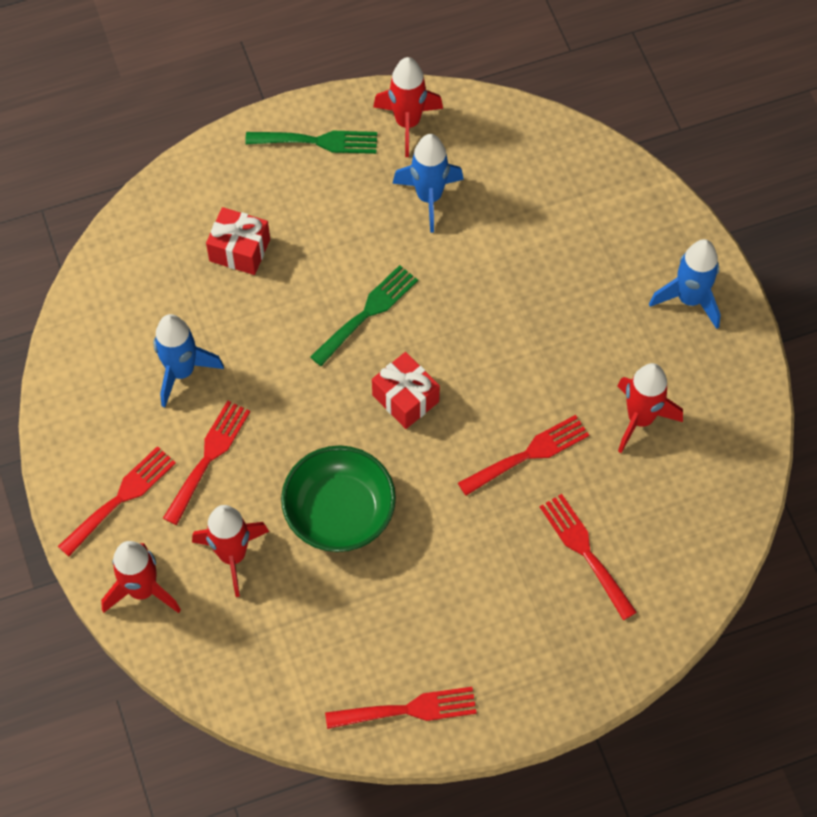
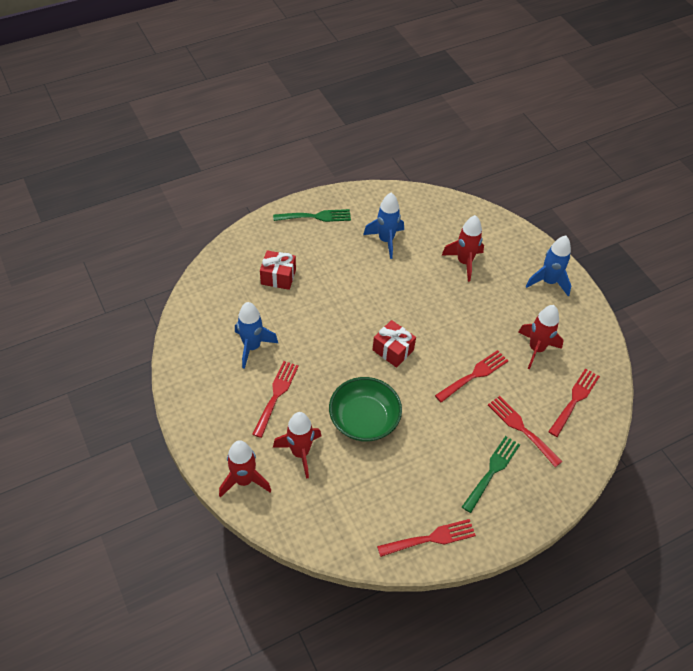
camera: 10 degrees left, 10 degrees down
(121, 498) = (223, 424): red fork -> red fork (574, 400)
(367, 312) = (361, 304): green fork -> green fork (492, 471)
(407, 123) = (366, 203): red rocket -> red rocket (464, 262)

